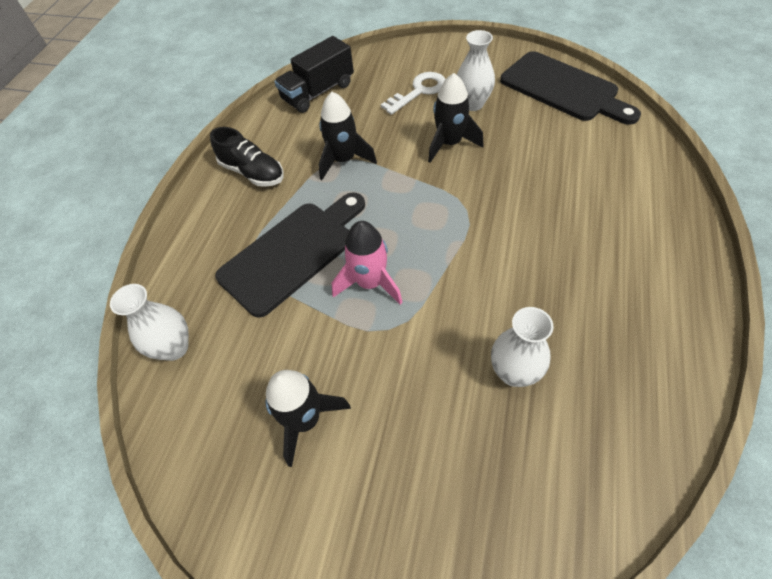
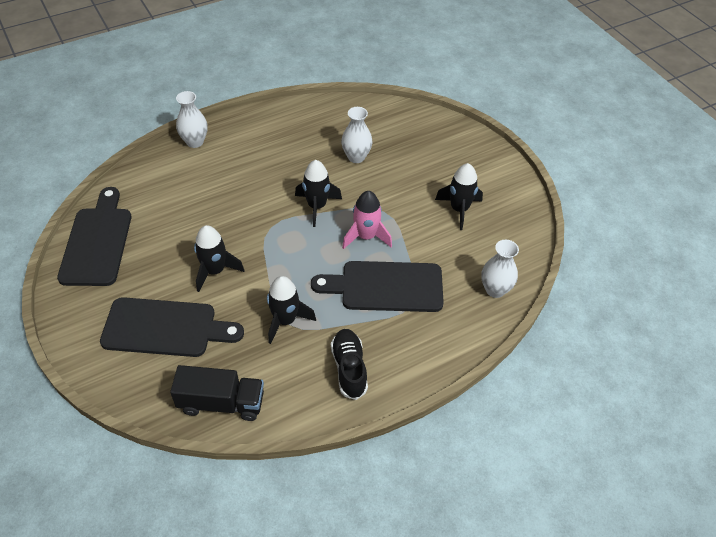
camera: 140 degrees left, 5 degrees down
(419, 91) = (165, 328): white key -> black cutting board
(460, 268) = (317, 206): none -> black rocket
(472, 104) = (157, 284): white vase -> white vase (195, 142)

